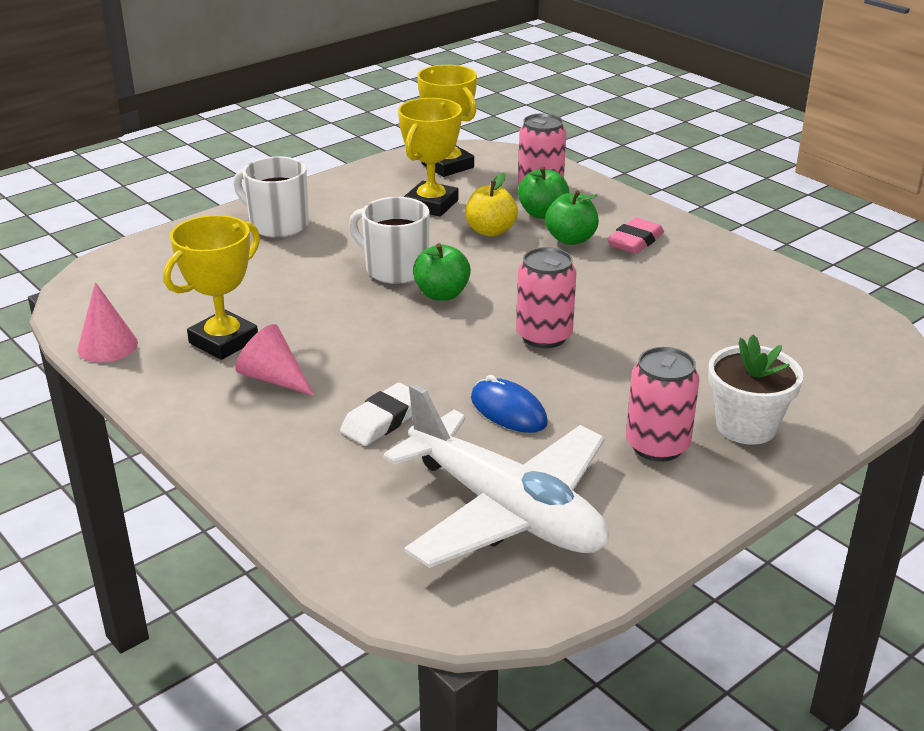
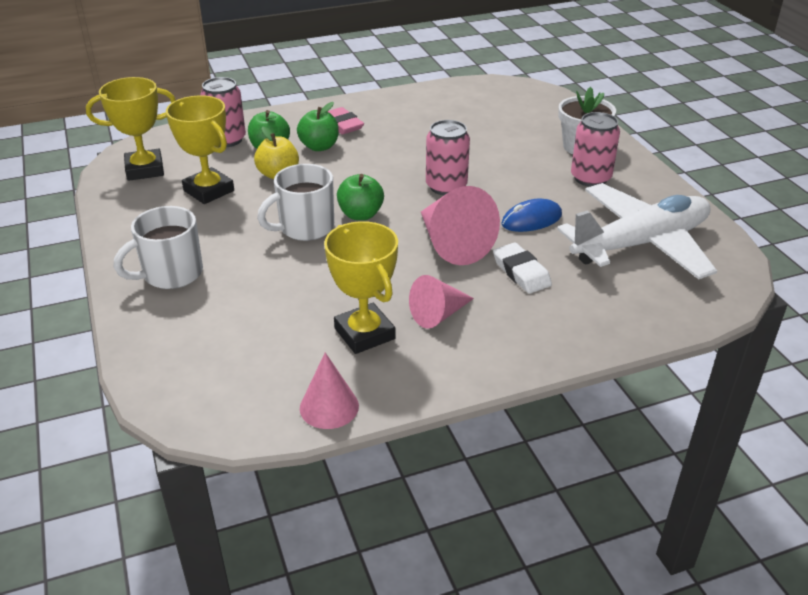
camera: 70 degrees left, 5 degrees up
(417, 362) = (452, 244): none -> pink cone

